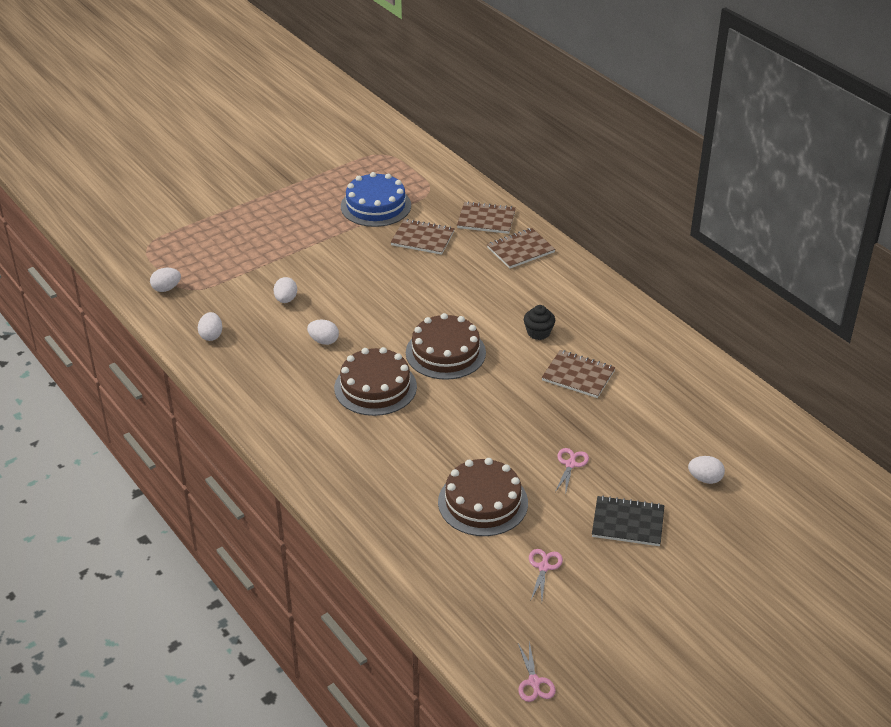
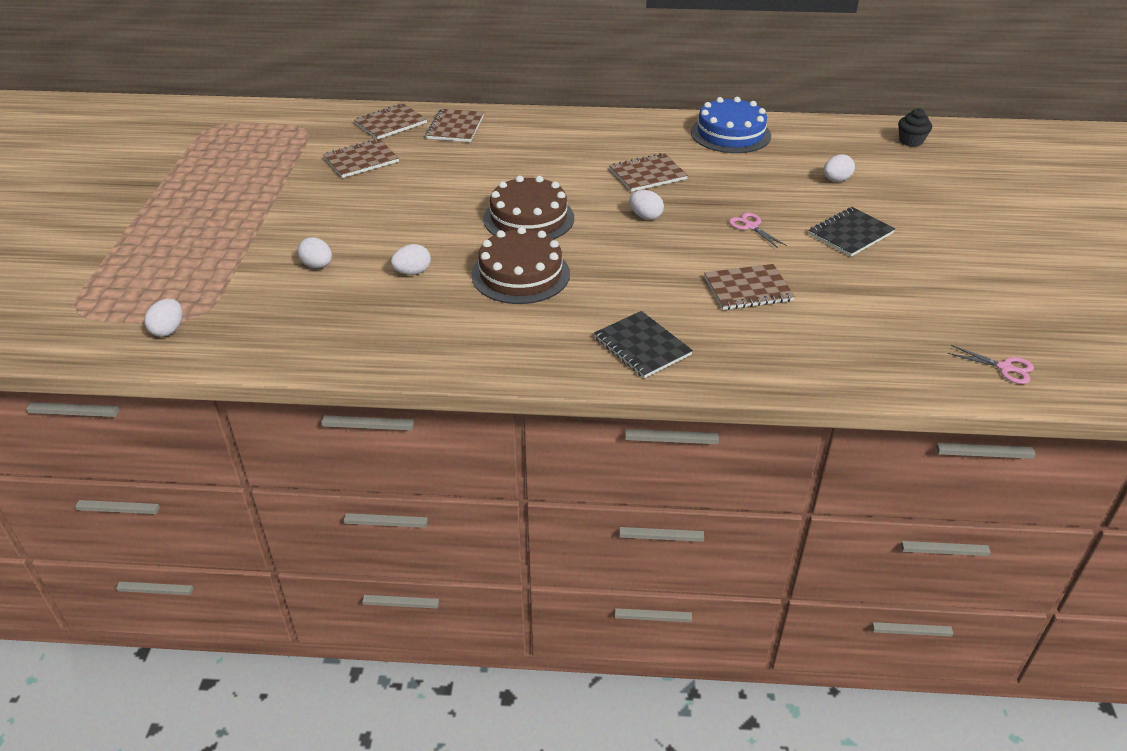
camera: 50 degrees left, 0 degrees up
(211, 335) = (293, 335): white egg -> white egg (645, 216)
(357, 484) = (642, 346): none -> black notebook
(376, 206) = (275, 161): blue cake -> blue cake (730, 134)
(483, 502) = (748, 289): brown cake -> brown notebook
(538, 333) = (570, 167): black cupcake -> black cupcake (911, 141)
(544, 567) = (863, 296): pink scissors -> none

